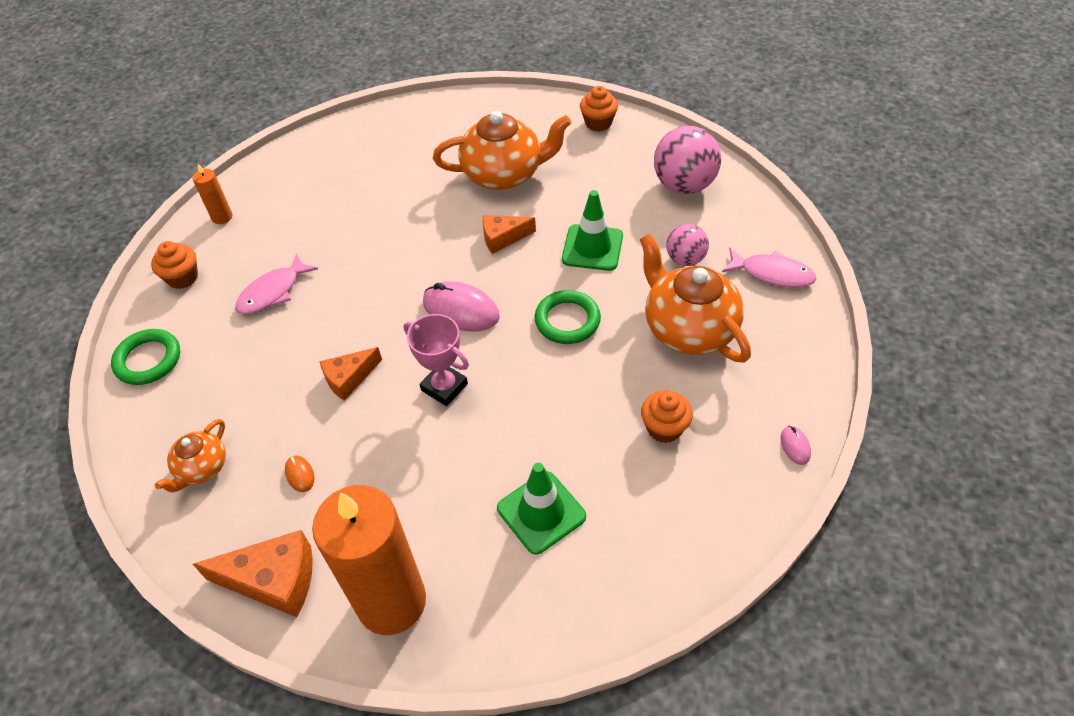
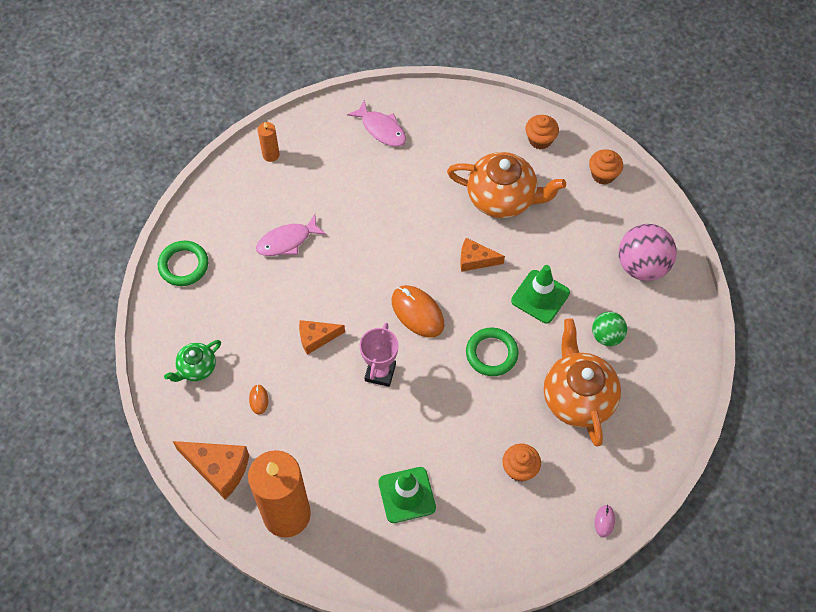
camera: 20 degrees right, 10 degrees up
(183, 277) = (226, 201): orange cupcake -> orange cupcake (540, 140)
(202, 468) = (196, 368): orange teapot -> green teapot
(444, 387) = (380, 372): pink trophy -> pink trophy turned 45 degrees clockwise
(461, 310) = (417, 312): pink mouse -> orange mouse
(685, 259) = (607, 336): pink ball -> green ball
(772, 274) = (667, 376): pink fish -> pink fish (381, 129)

